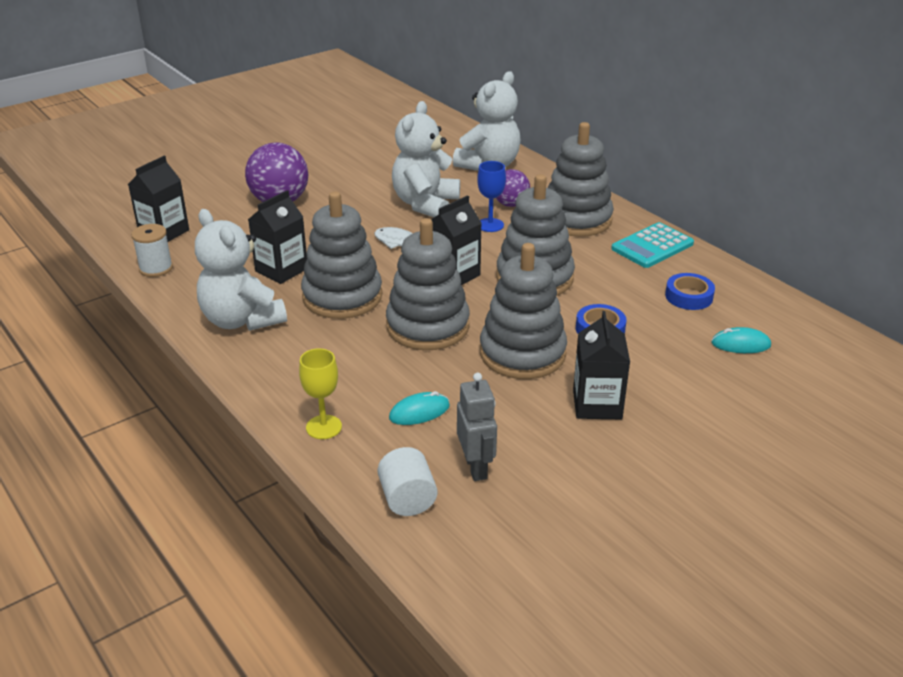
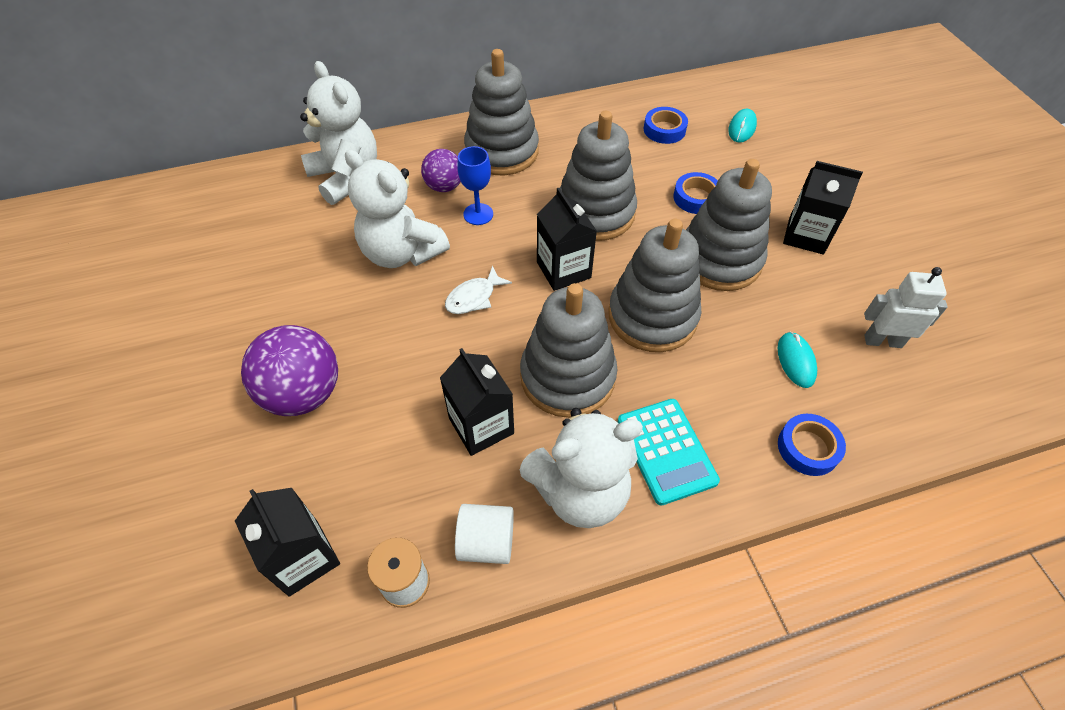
camera: 70 degrees left, 20 degrees up
(324, 427) = (808, 448): yellow goblet -> blue tape
(407, 499) = (924, 403): white cylinder -> white cylinder (486, 542)
(476, 467) = (882, 341): grey robot -> white robot
(652, 246) = (575, 122): turquoise calculator -> turquoise calculator (666, 451)

